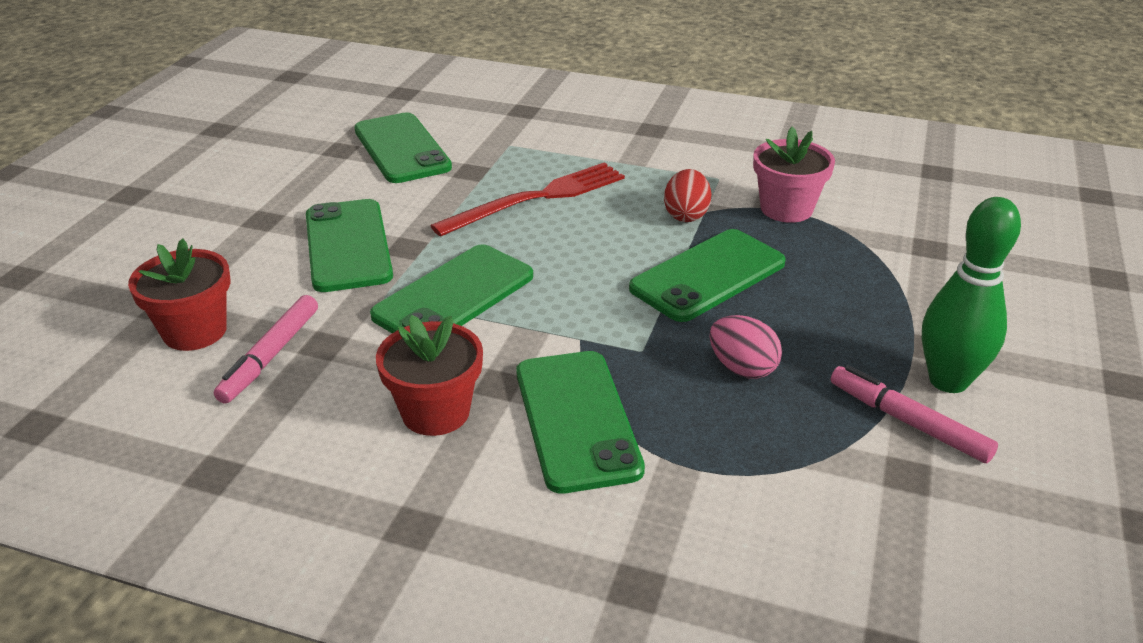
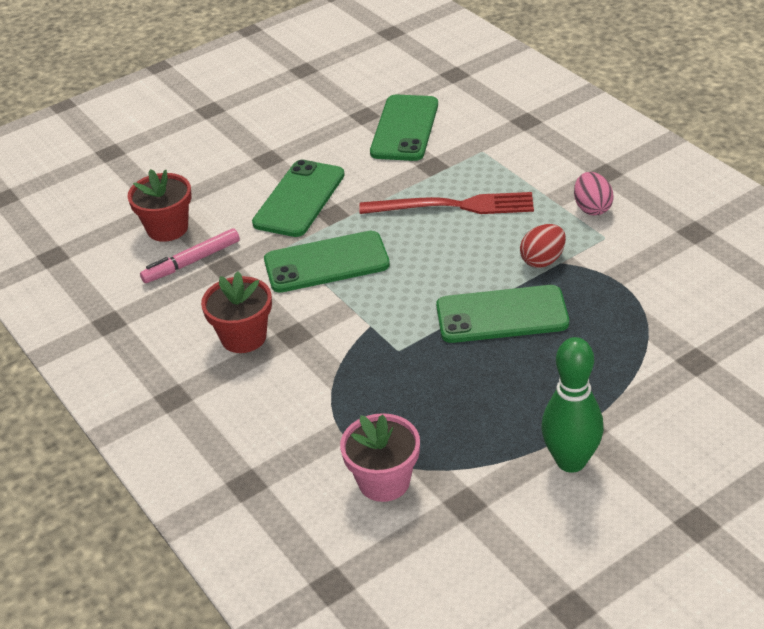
camera: 40 degrees right, 5 degrees up
(576, 420) = (313, 377): green phone -> none
(742, 368) = (446, 390): pink egg -> pink egg (592, 208)
(786, 209) = (625, 284): pink flower pot -> pink flower pot (384, 481)
(908, 422) = (507, 473): pink marker -> none

